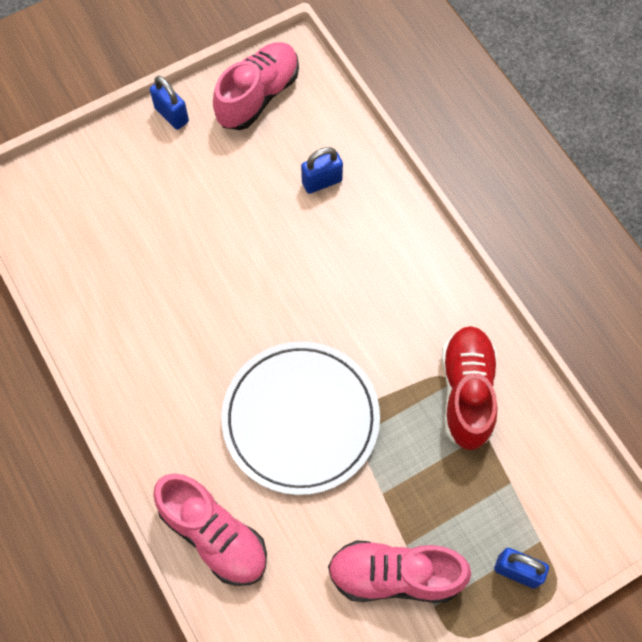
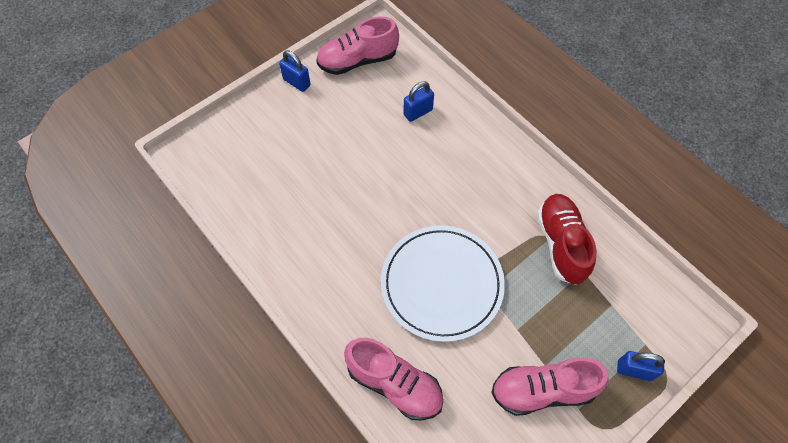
camera: 10 degrees left, 5 degrees down
(258, 96) = (357, 61): pink shoe -> pink shoe turned 135 degrees counterclockwise

